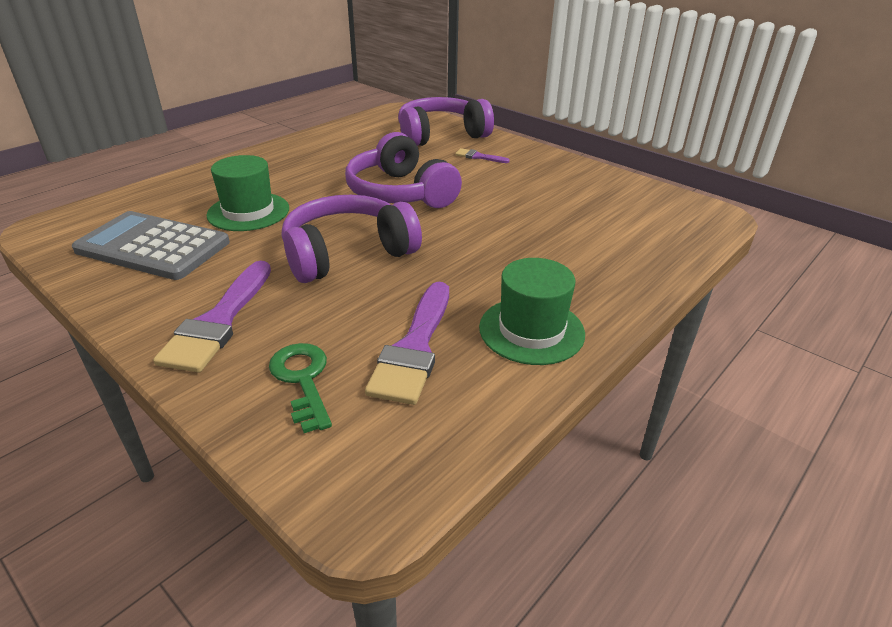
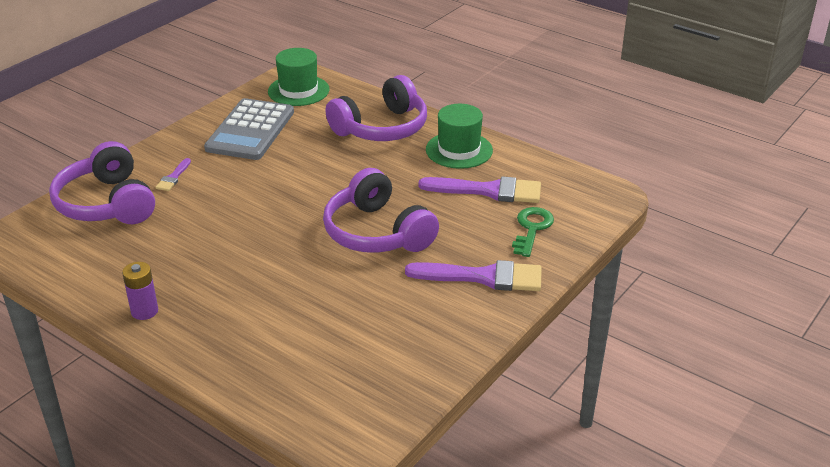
camera: 95 degrees left, 0 degrees up
(153, 247) = (381, 347): grey calculator -> grey calculator (250, 130)
(248, 212) = (305, 304): green hat -> green hat (298, 90)
(285, 152) = (144, 311): none -> purple battery
(302, 380) = (532, 229): green key -> green key turned 135 degrees clockwise
(400, 193) = (260, 217): purple headphones -> purple headphones (382, 128)

